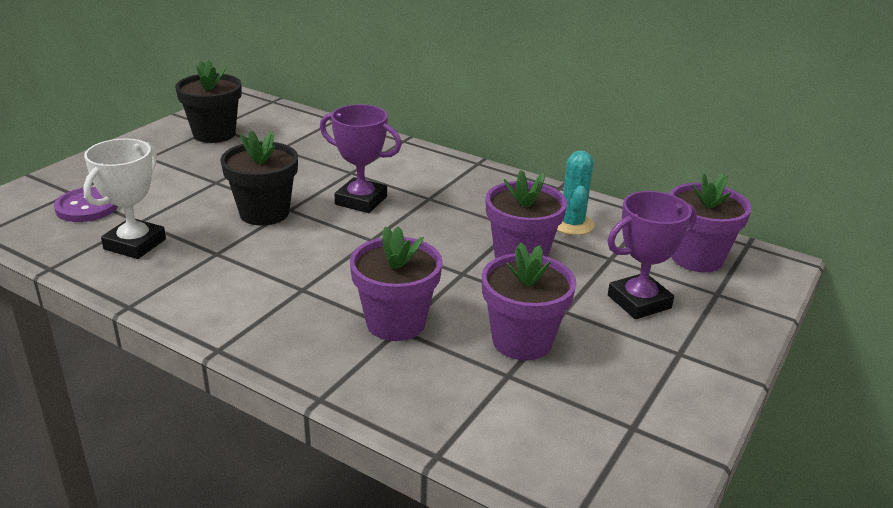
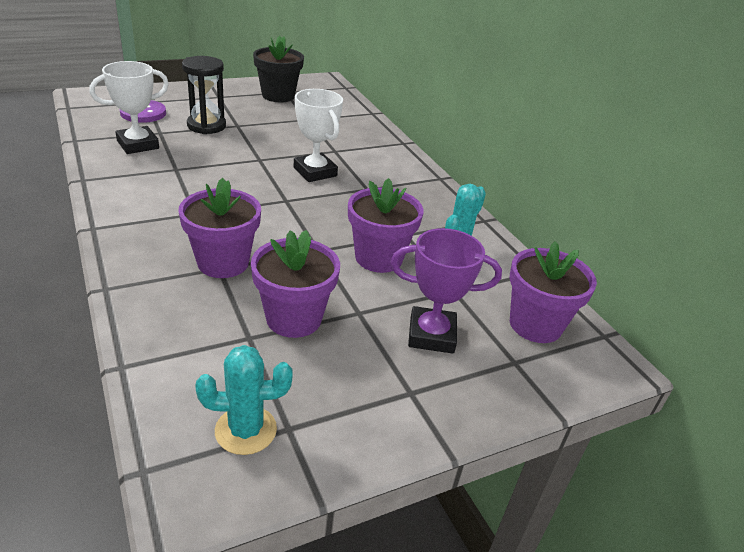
camera: 30 degrees right, 5 degrees up
(183, 195) = (206, 126): none -> black hourglass
(264, 213) = (240, 155): black flower pot -> none
(361, 201) = (315, 172): purple trophy -> white trophy
(605, 446) = (246, 430): none -> turquoise cactus

